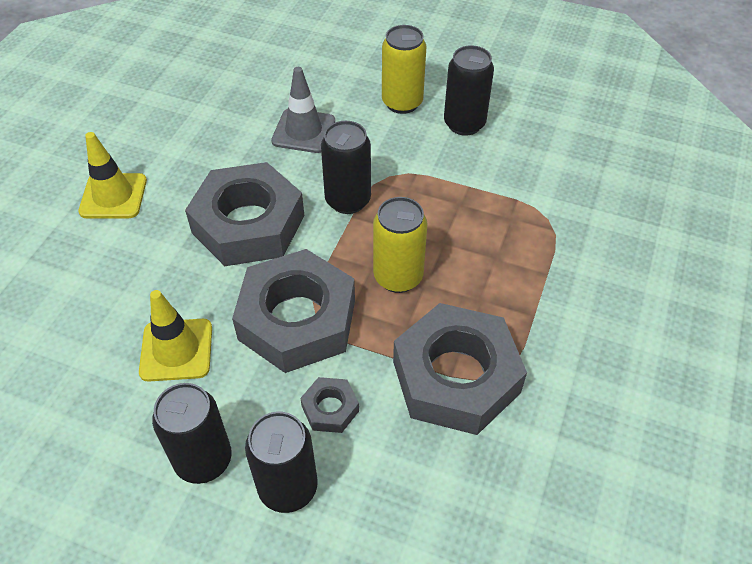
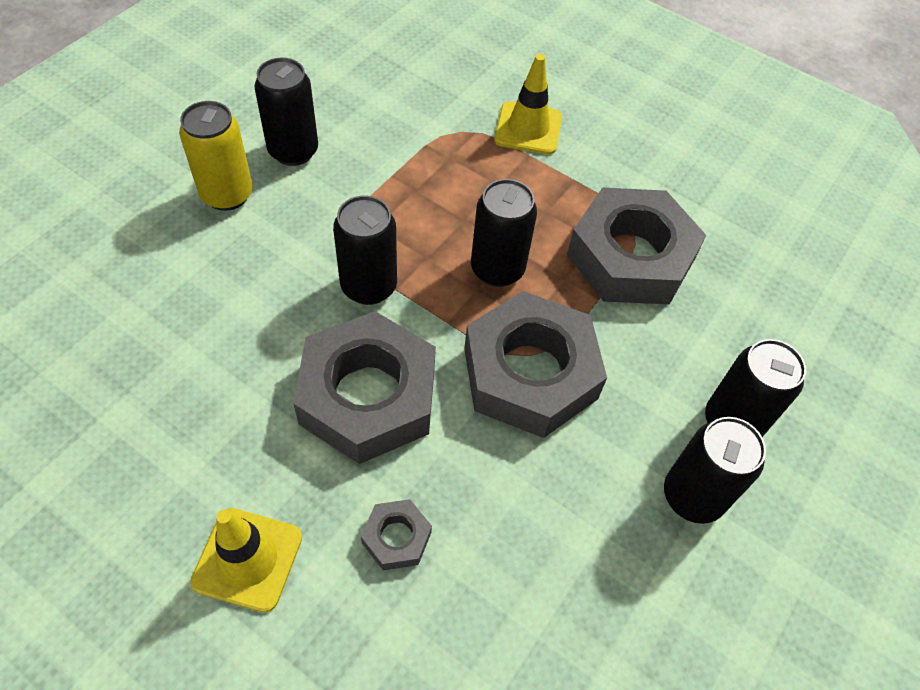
camera: 80 degrees left, 5 degrees up
(176, 350) = (543, 506): yellow traffic cone -> yellow traffic cone (528, 128)
(303, 131) = (227, 304): grey traffic cone -> none
(330, 408) = (648, 367): grey nut -> grey nut (396, 537)
(398, 277) = (497, 269): yellow can -> black can

